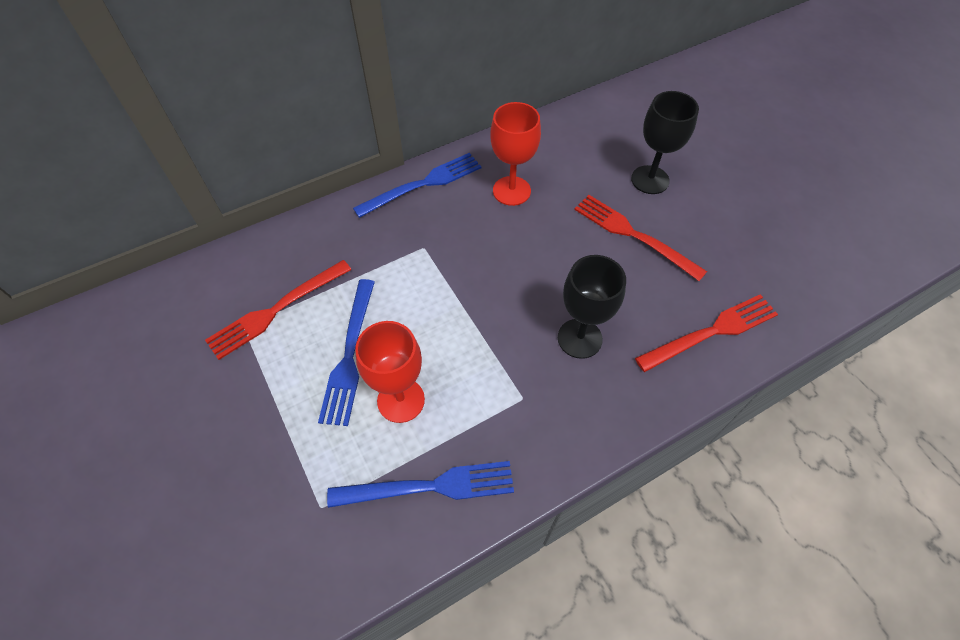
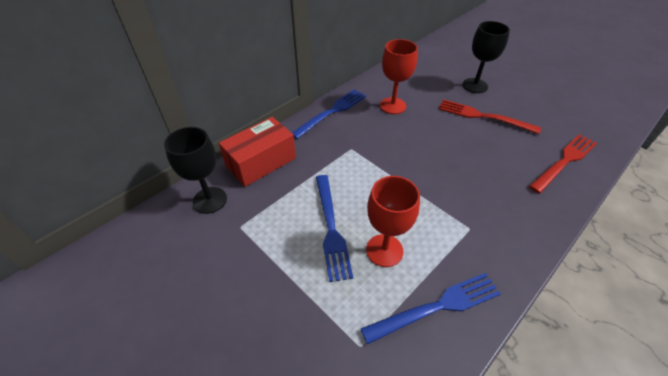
camera: 15 degrees left, 10 degrees down
(276, 310) = (261, 210): red fork -> none
(301, 243) = (261, 162): none -> red box
(579, 338) = (485, 182): black goblet -> black goblet (210, 200)

